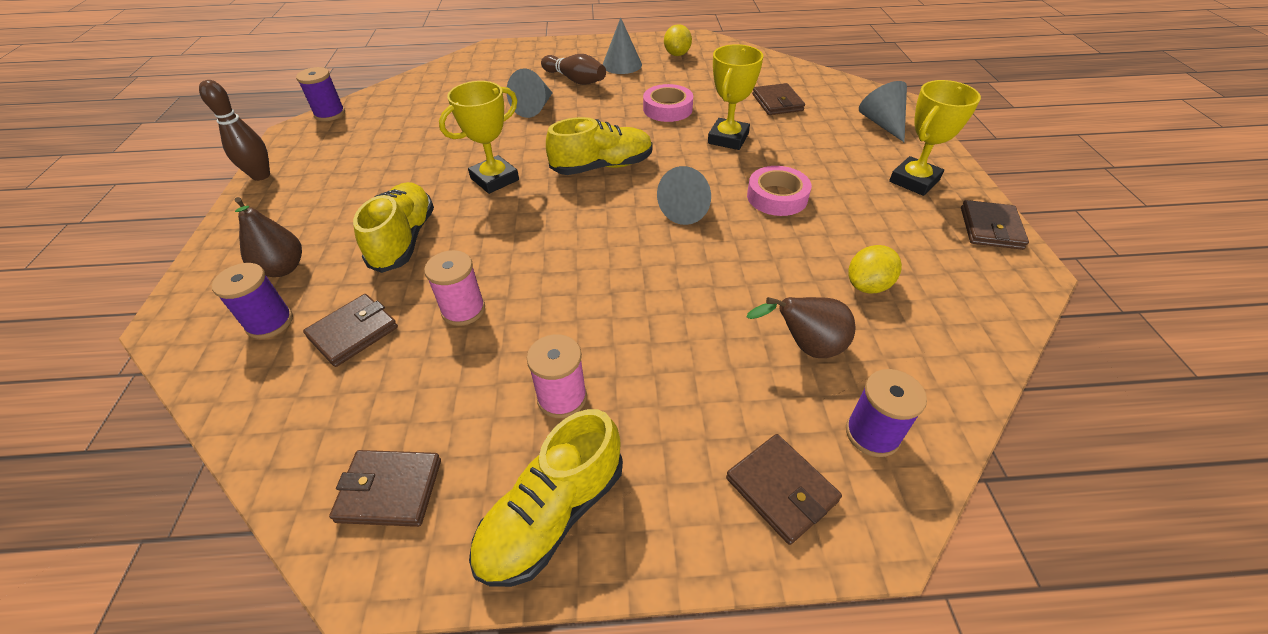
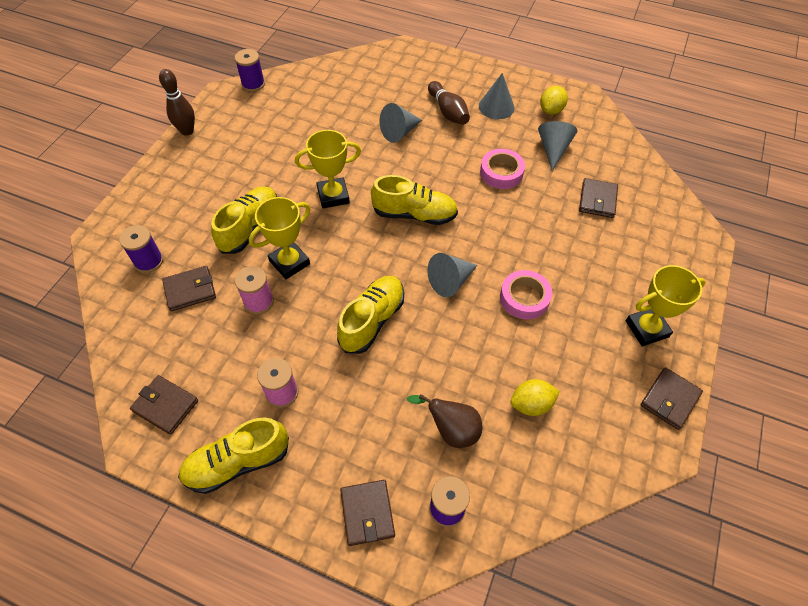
camera: 25 degrees right, 10 degrees up
(283, 268) = (171, 221): brown pear -> none
(626, 276) = (372, 320): none -> yellow shoe
(728, 138) = (528, 224): yellow trophy -> yellow trophy (289, 262)
(882, 124) = (670, 259): grey cone -> grey cone (553, 149)

